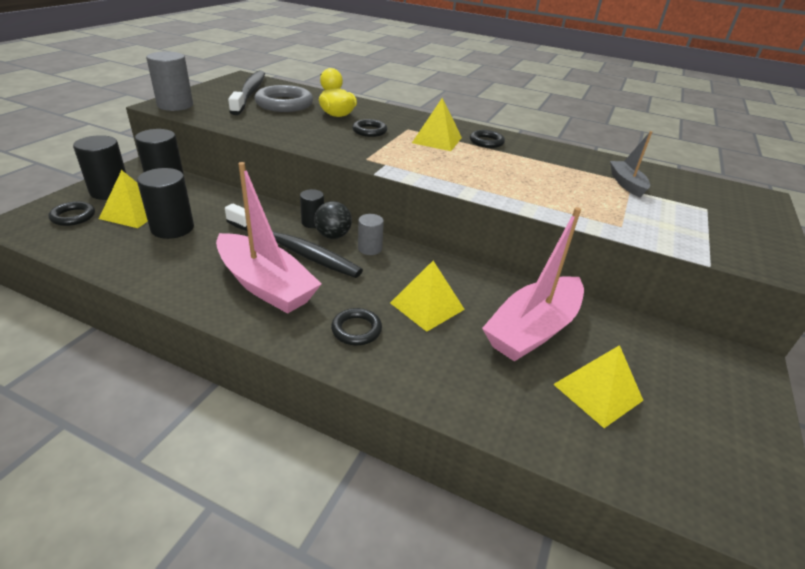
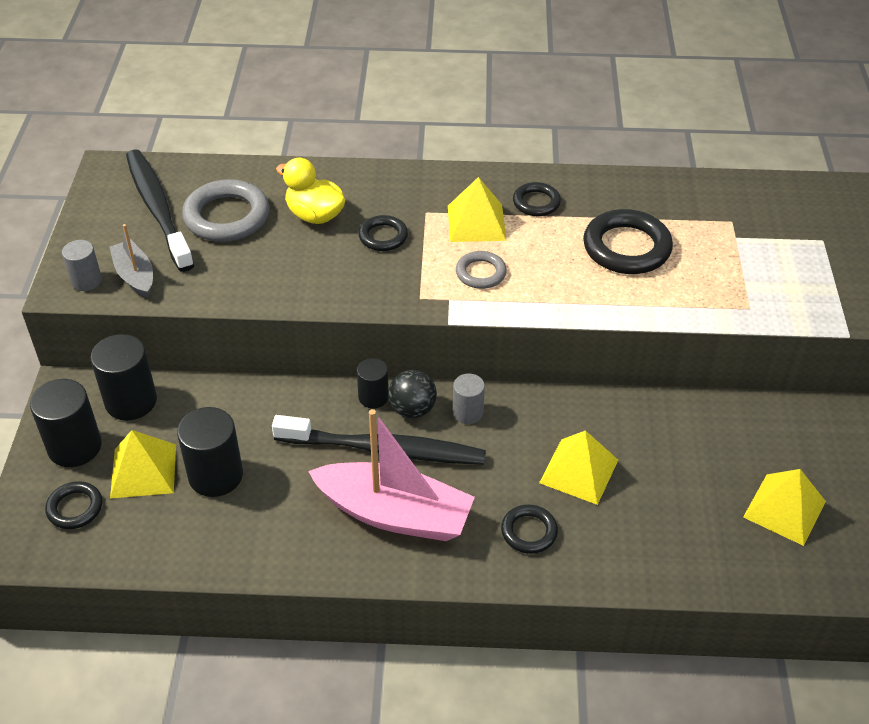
camera: 20 degrees left, 10 degrees up
(175, 105) = (86, 281): grey cylinder -> grey cylinder, size x0.59
(419, 159) = (480, 273): none -> grey ring
(533, 329) = (696, 458): pink boat -> none
(537, 174) = (626, 248): none -> black ring
(626, 184) = (728, 227): grey boat -> grey boat (135, 276)

